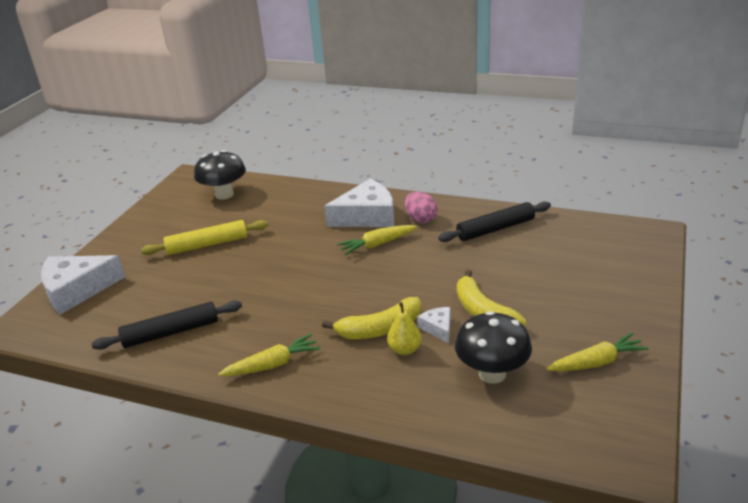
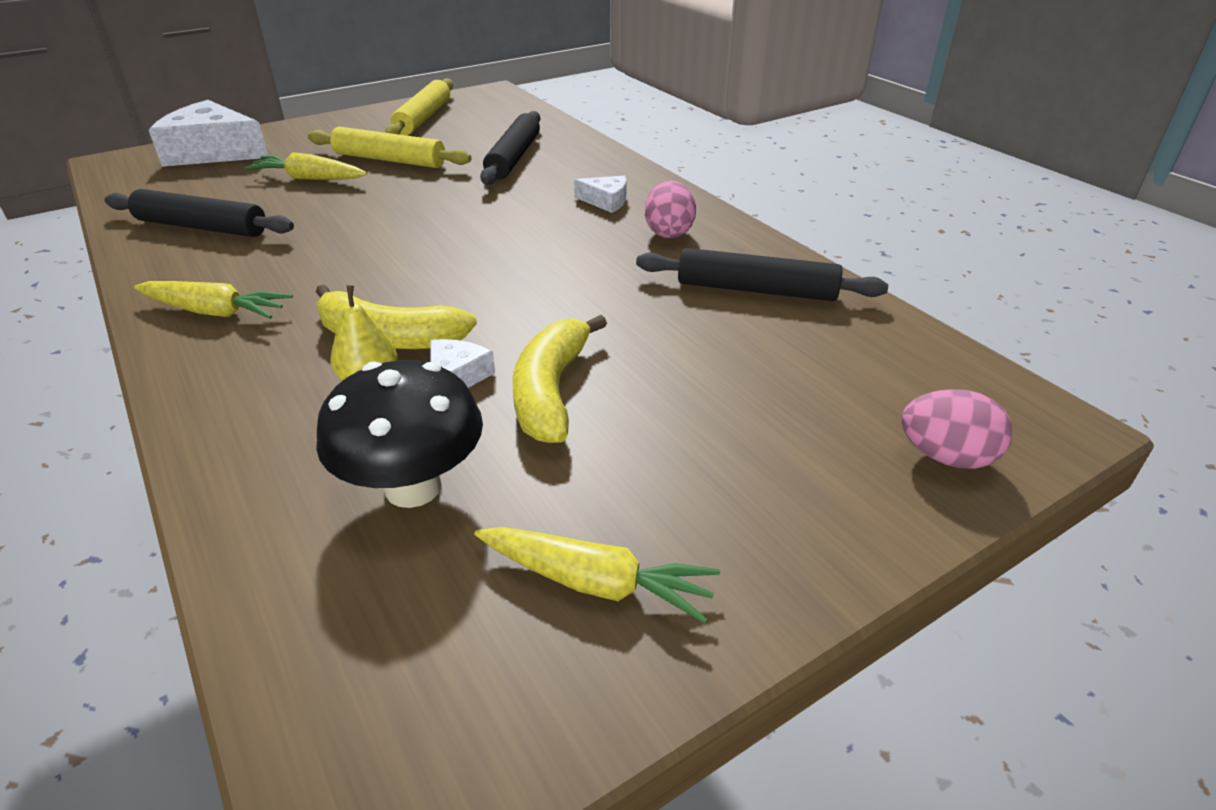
camera: 35 degrees right, 5 degrees up
(177, 210) = (423, 118): none -> yellow rolling pin
(224, 194) = (493, 120): black mushroom -> none
(278, 212) = (514, 157): none -> black rolling pin
(367, 216) = (606, 201): white cheese -> white cheese, size x0.47
(377, 244) = (562, 238): yellow carrot -> yellow carrot (309, 179)
(639, 261) = (945, 457): none -> pink egg

